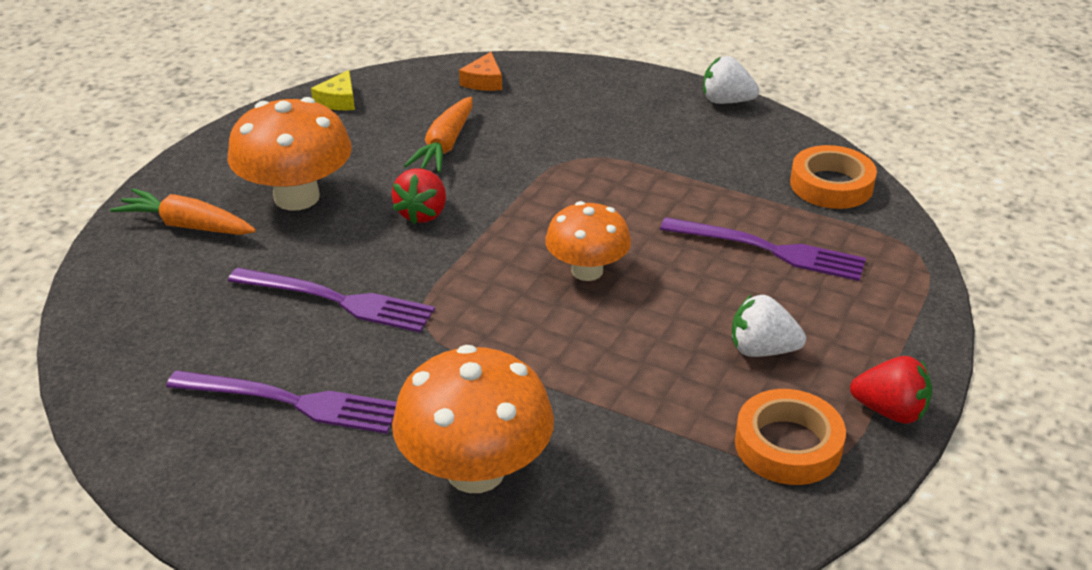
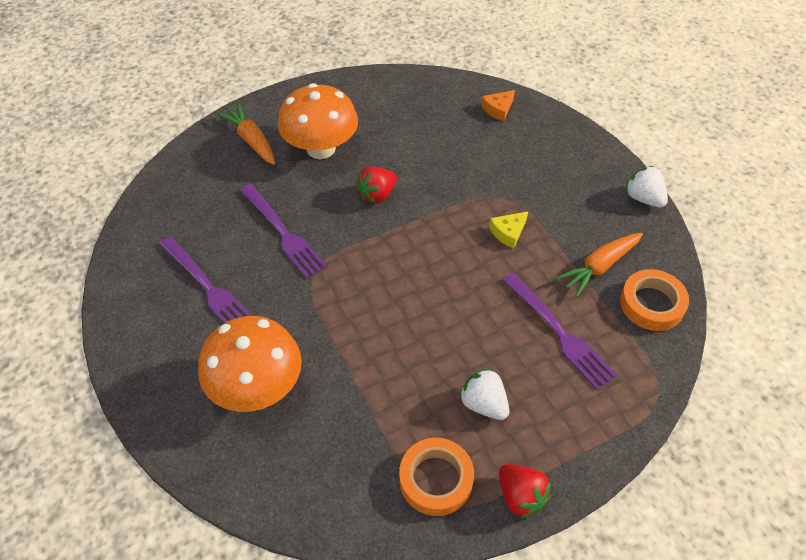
camera: 35 degrees right, 15 degrees up
(338, 100) = (401, 86): yellow cheese -> yellow cheese (508, 232)
(445, 145) = (432, 149): orange carrot -> orange carrot (599, 267)
(587, 271) = (433, 287): orange mushroom -> none

